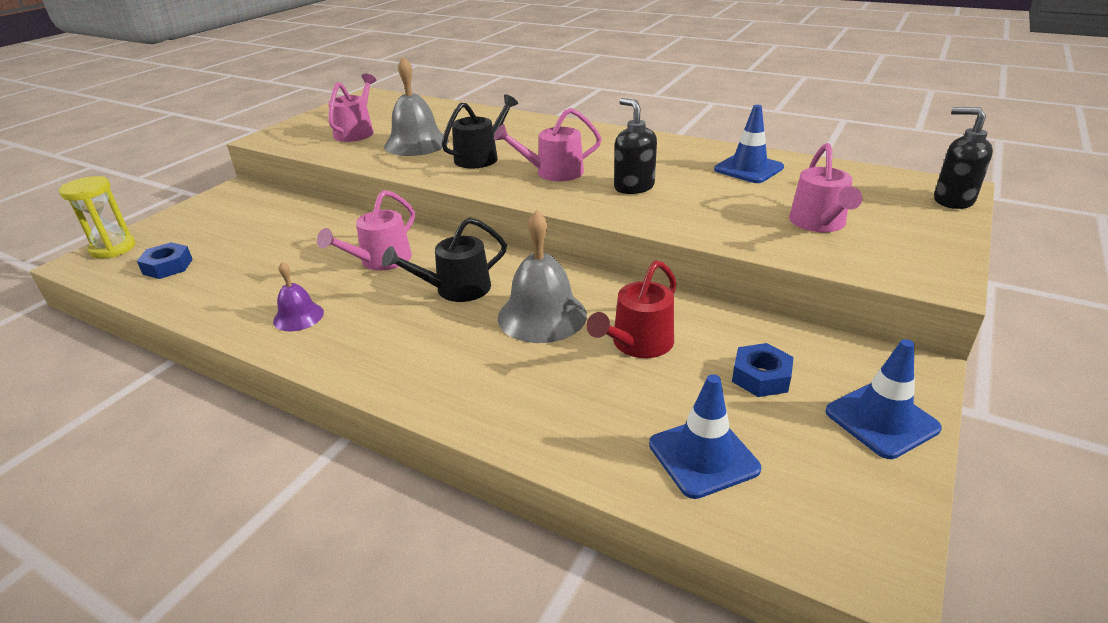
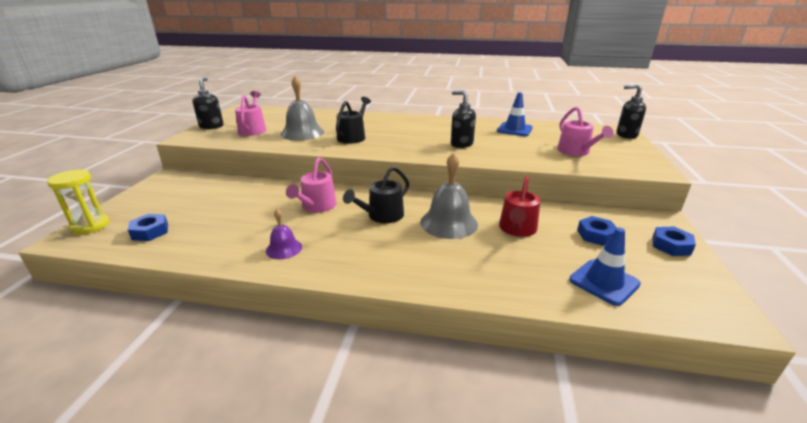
camera: 20 degrees left, 5 degrees down
(309, 122) = (211, 126): none -> black soap dispenser
(553, 172) = (407, 141): pink watering can -> none
(881, 420) = (671, 245): blue traffic cone -> blue nut

